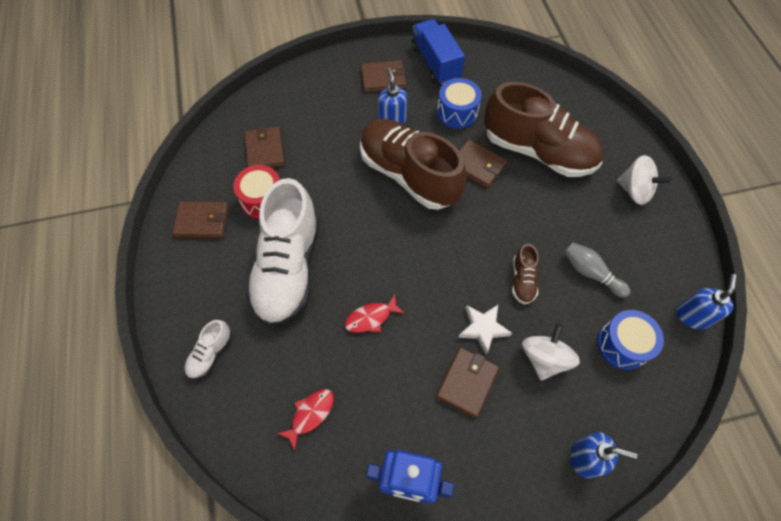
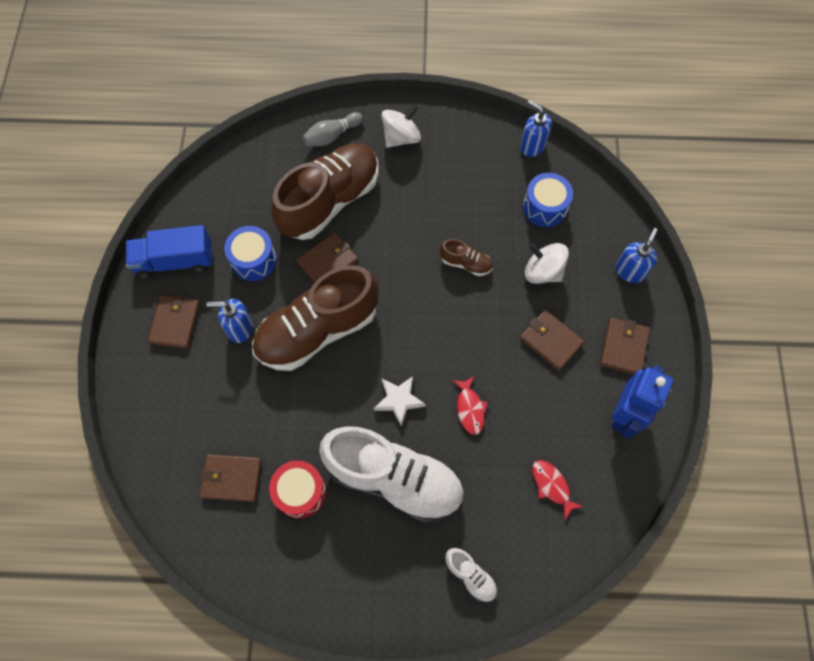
camera: 75 degrees left, 5 degrees up
(202, 221) = (307, 566): brown wallet -> brown wallet (623, 347)
(483, 328) = (504, 312): white star -> white star (399, 400)
(591, 273) = (473, 205): grey bowling pin -> grey bowling pin (332, 136)

